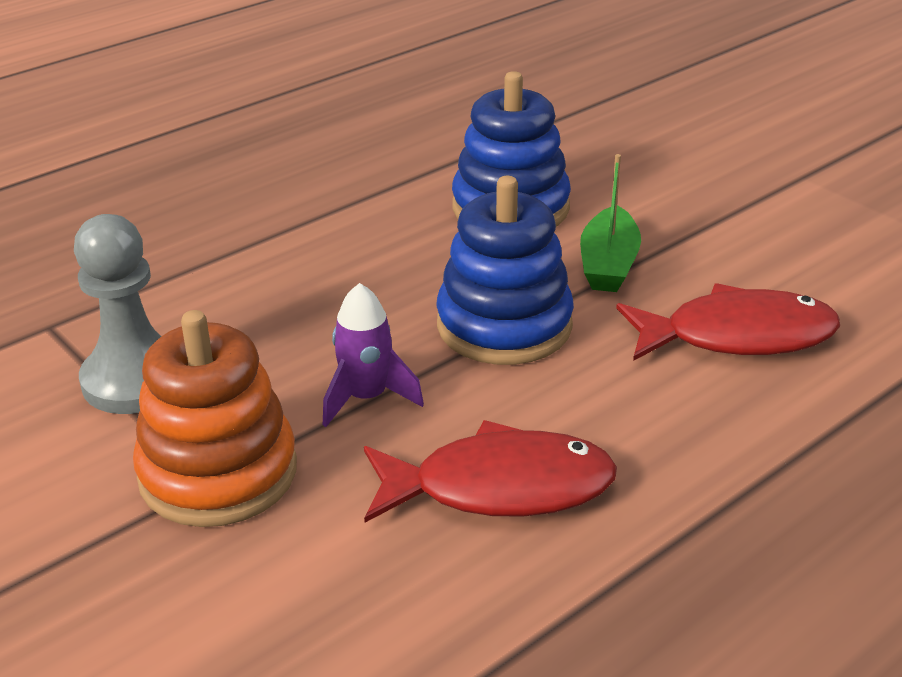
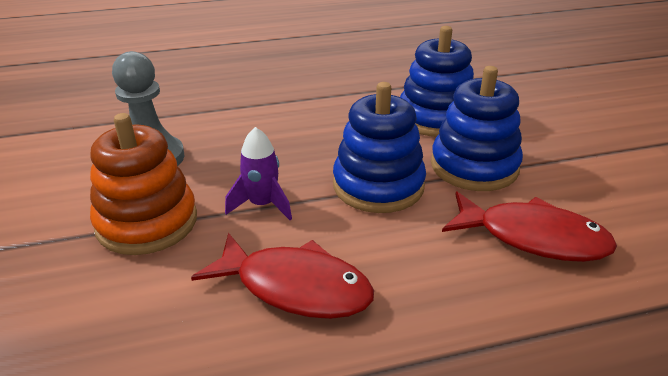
camera: 25 degrees right, 0 degrees up
(608, 264) = (474, 166): green boat -> blue stacking toy

